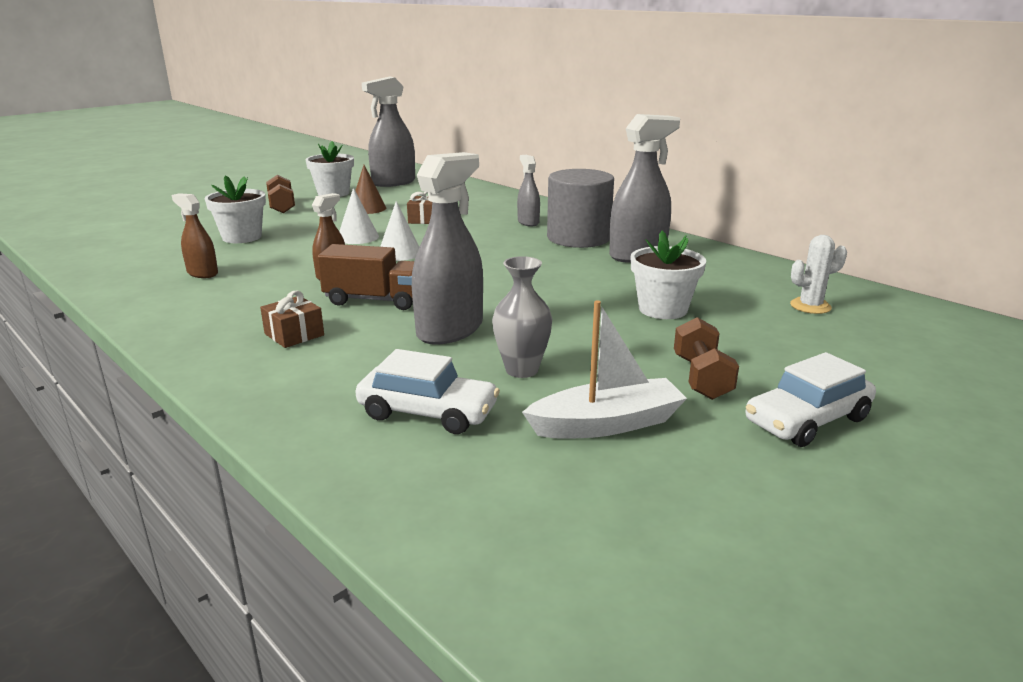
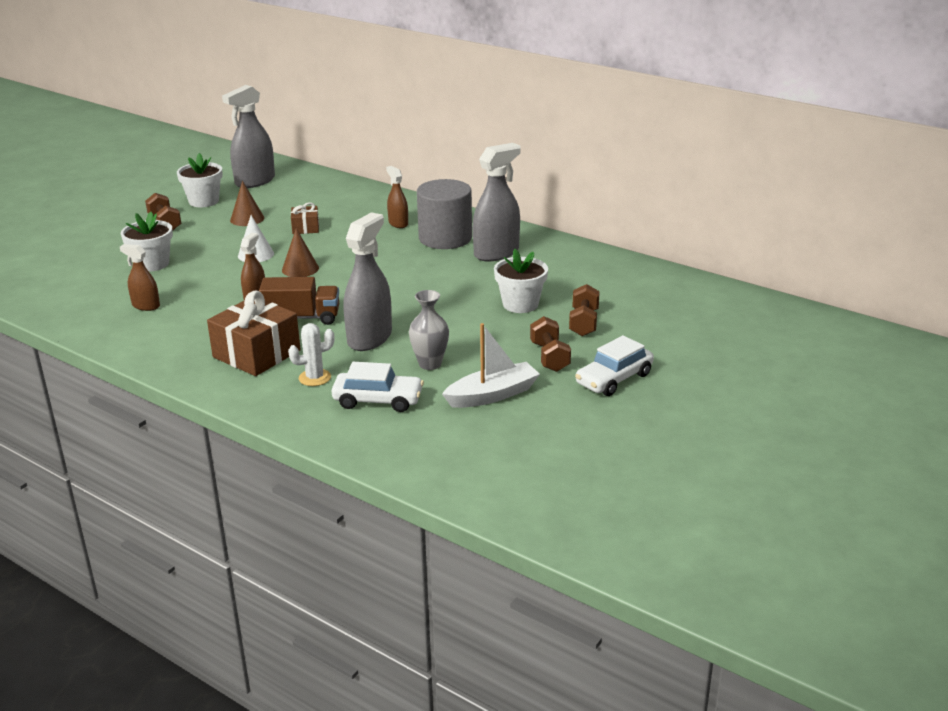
camera: 10 degrees left, 5 degrees up
(294, 334) = (256, 354): brown gift -> brown gift, size x1.95
(399, 253) = (300, 269): white cone -> brown cone
(528, 222) = (398, 223): grey spray bottle -> brown spray bottle
(752, 338) = (583, 323): none -> brown dumbbell
(810, 306) = (626, 291): white cactus -> white cactus (314, 378)

